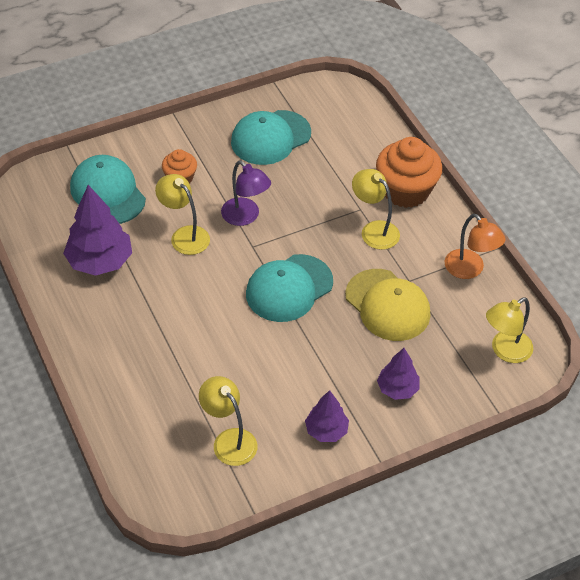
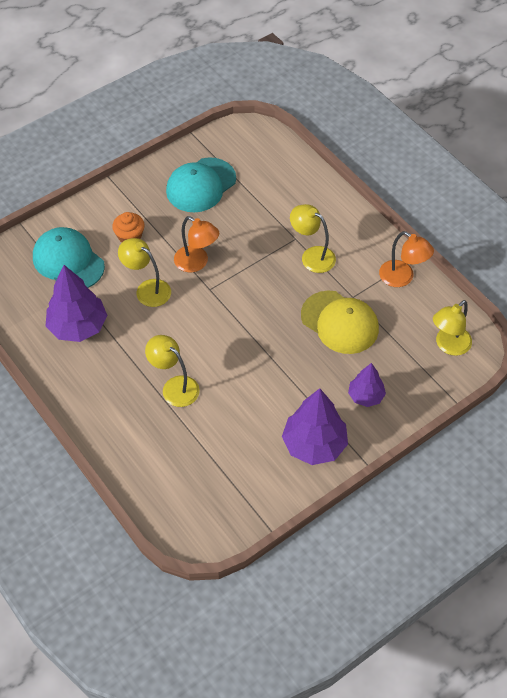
camera: 10 degrees left, 5 degrees up
(229, 440) = (233, 469): yellow lamp -> yellow lamp (174, 386)
(245, 217) = (197, 263): purple lamp -> orange lamp
(289, 288) = (251, 322): turquoise cap -> none
(326, 430) = (314, 445): purple tree -> purple tree, size x1.70
(405, 190) = (331, 215): orange cupcake -> none

